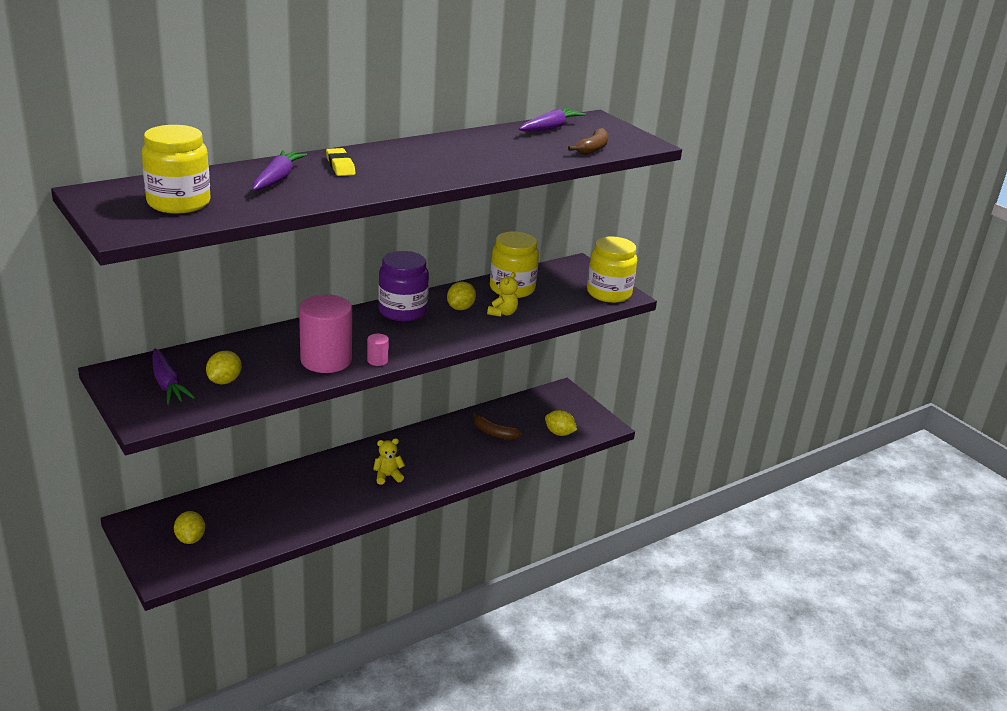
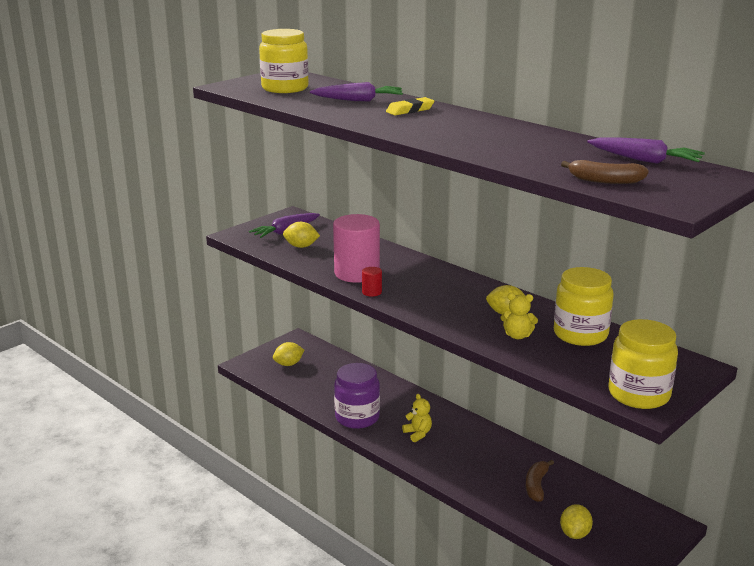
camera: 80 degrees right, 5 degrees down
(377, 360) = (372, 292): pink cylinder -> red cylinder
(402, 311) = (472, 289): purple jar -> purple jar (357, 417)

